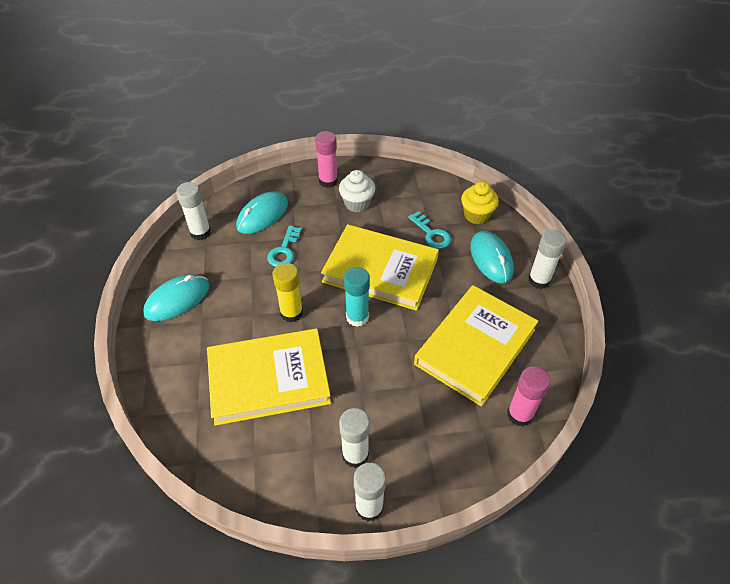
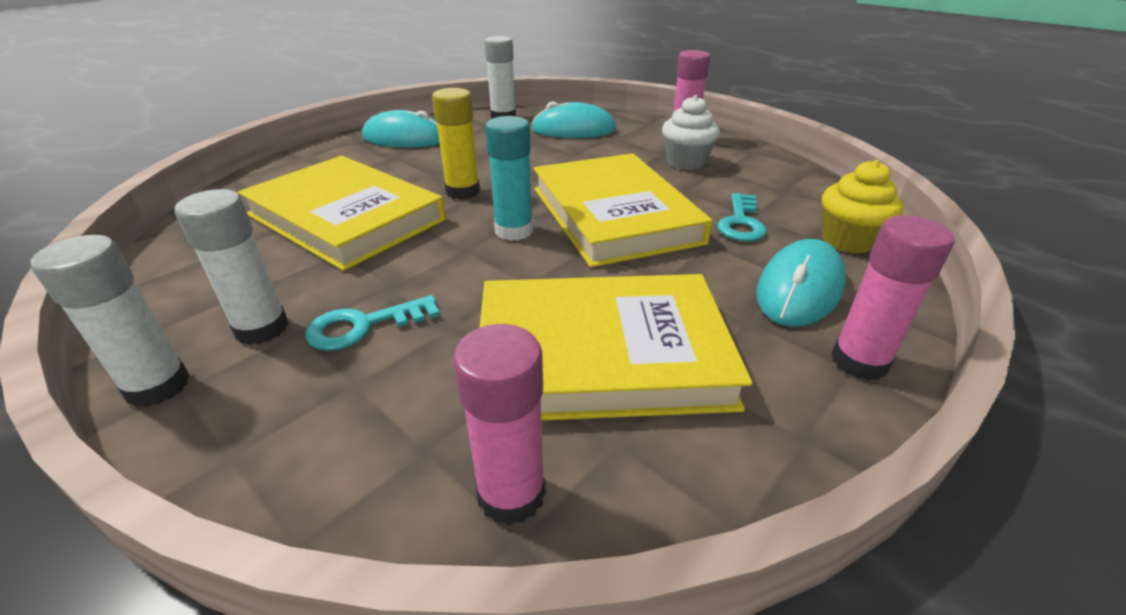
camera: 50 degrees right, 15 degrees down
(284, 250) = (546, 155): turquoise key -> turquoise key (364, 326)
(539, 280) = (859, 362): white glue stick -> pink glue stick

